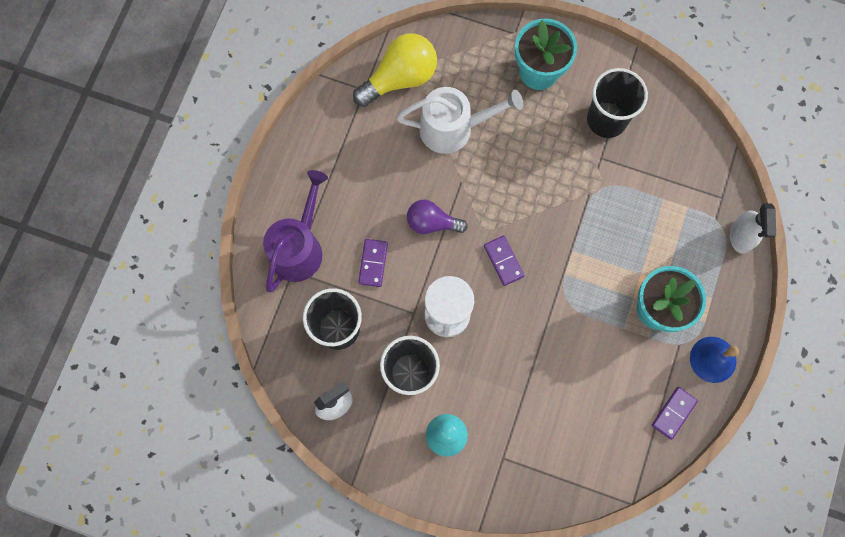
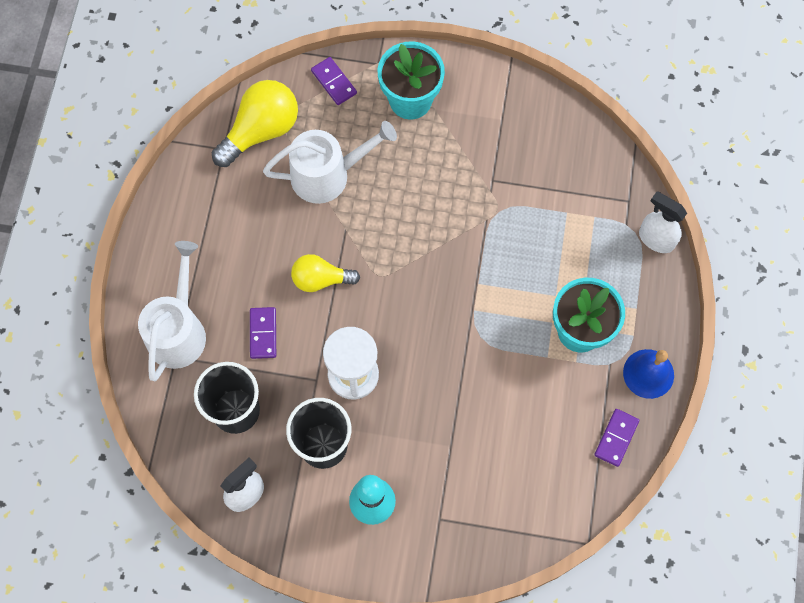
camera: 10 degrees left, 5 degrees down
(299, 248) = (178, 331): purple watering can -> white watering can
(432, 223) = (321, 279): purple light bulb -> yellow light bulb
(503, 261) = (405, 307): purple domino -> purple domino (334, 82)
(606, 119) = (492, 139): black cup -> none
(740, 237) = (655, 239): white spray bottle -> white spray bottle turned 135 degrees clockwise

